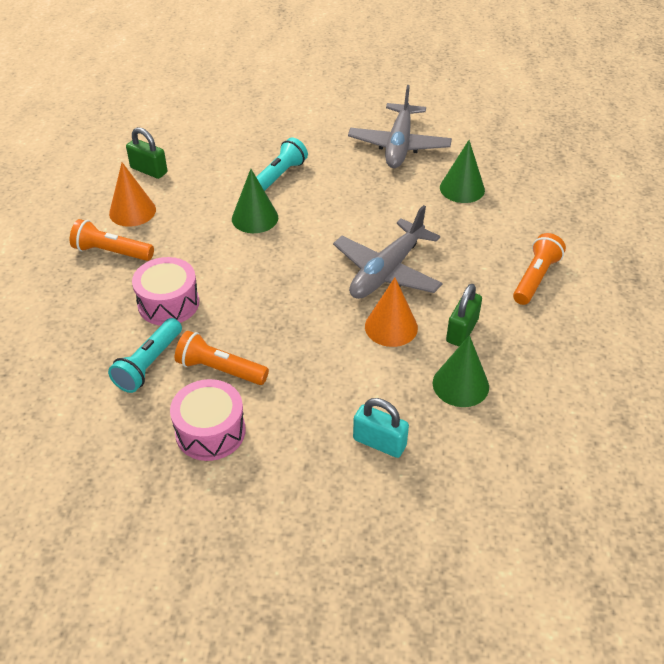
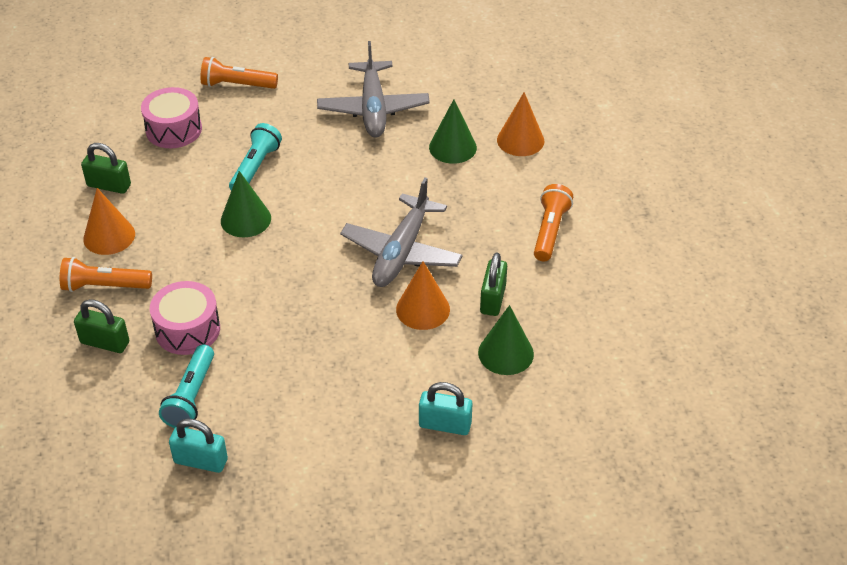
camera: 15 degrees left, 0 degrees up
(92, 300) = (105, 342): none -> green padlock
(134, 426) = (201, 461): none -> turquoise padlock
(210, 431) = (278, 449): pink drum -> pink drum (174, 130)
(220, 369) = (266, 387): orange flashlight -> orange flashlight (237, 85)
(528, 193) = (520, 140): none -> orange cone

